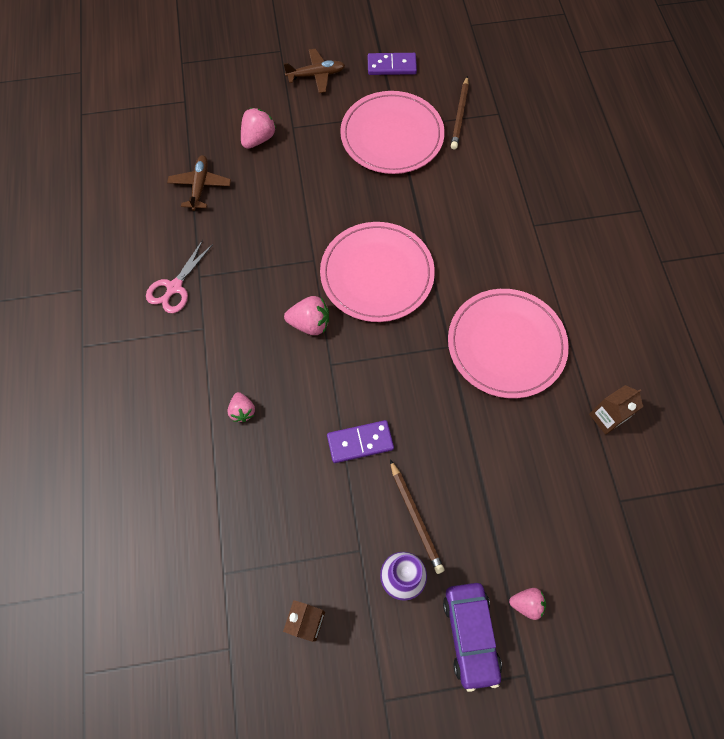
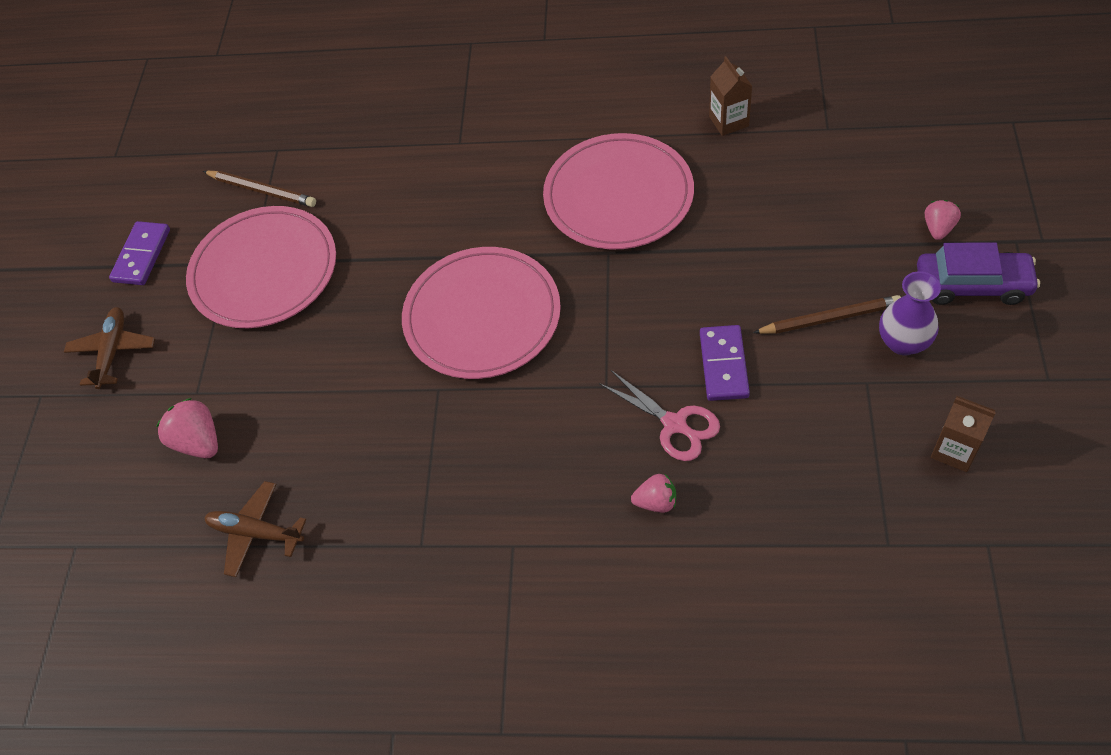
camera: 70 degrees left, 10 degrees down
(174, 288) = (431, 583): pink scissors -> pink scissors (675, 424)
(310, 323) = (538, 404): pink strawberry -> none

